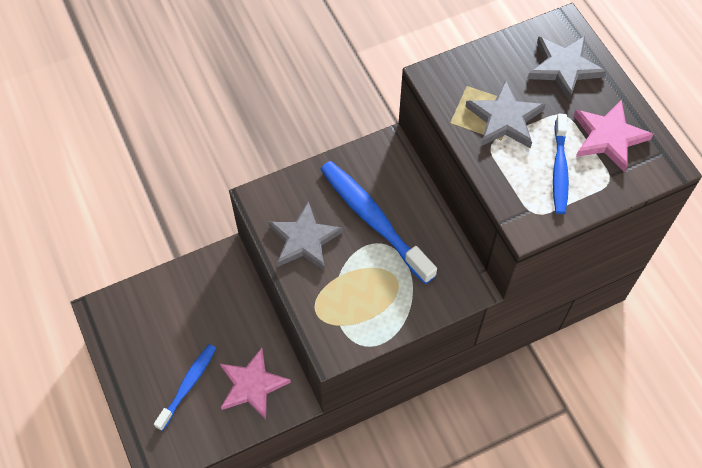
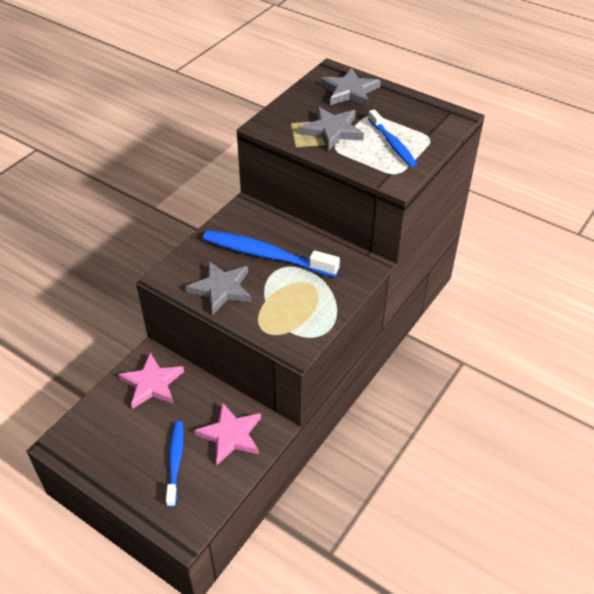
camera: 30 degrees left, 15 degrees down
(608, 137) = (409, 116): pink star -> pink star (152, 383)

